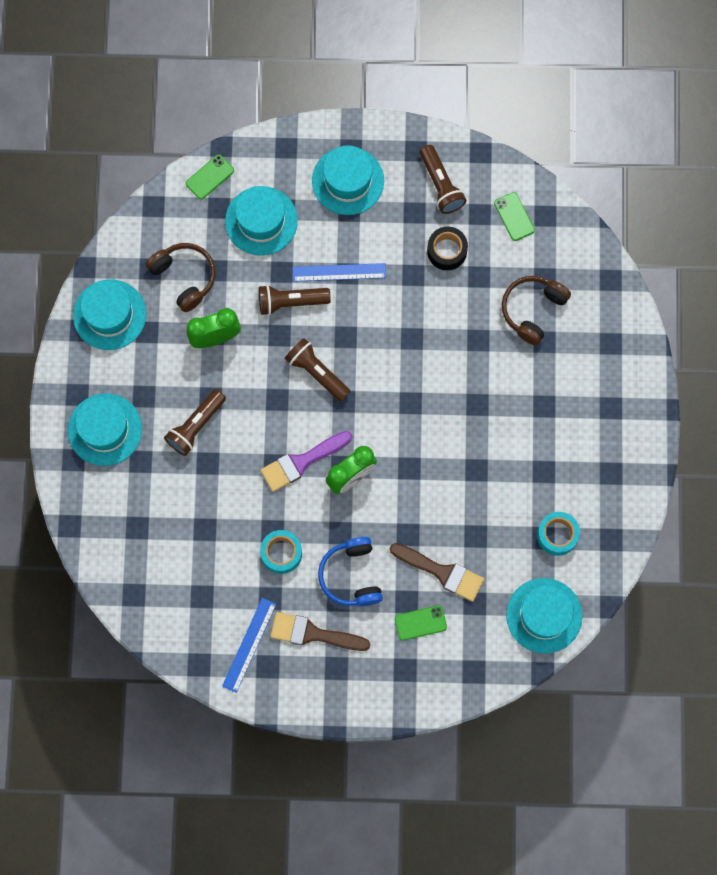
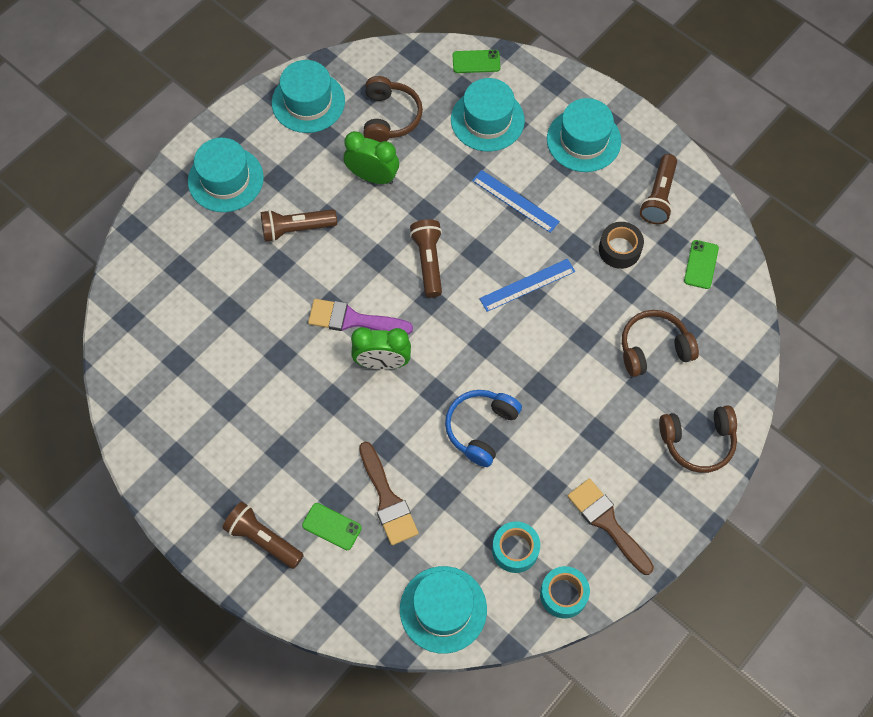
camera: 40 degrees right, 10 degrees down
(249, 645) = (177, 428): blue ruler -> blue ruler (527, 285)
(281, 553) = (271, 377): turquoise tape -> turquoise tape (563, 594)
(290, 302) = (456, 194): brown flashlight -> brown flashlight (263, 539)
(313, 633) = (236, 462): brown brush -> brown brush (607, 523)
(351, 575) = (310, 441): blue headphones -> blue headphones (481, 428)
(617, 356) = (698, 441): none -> brown headphones

